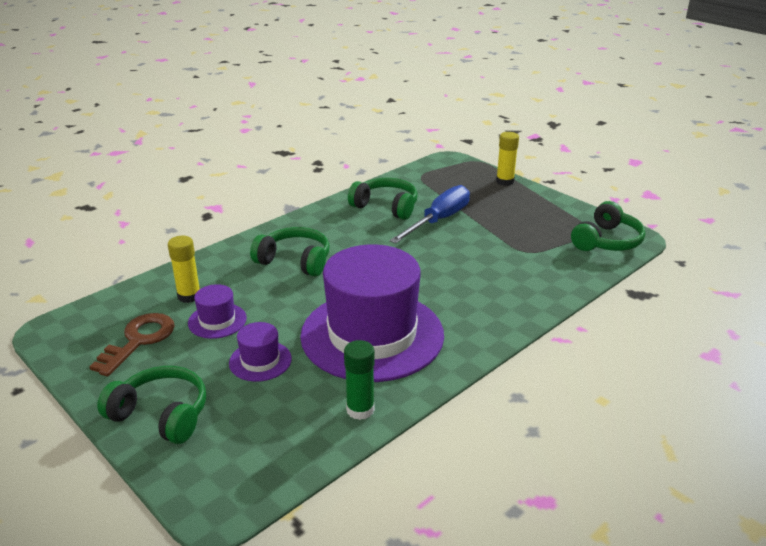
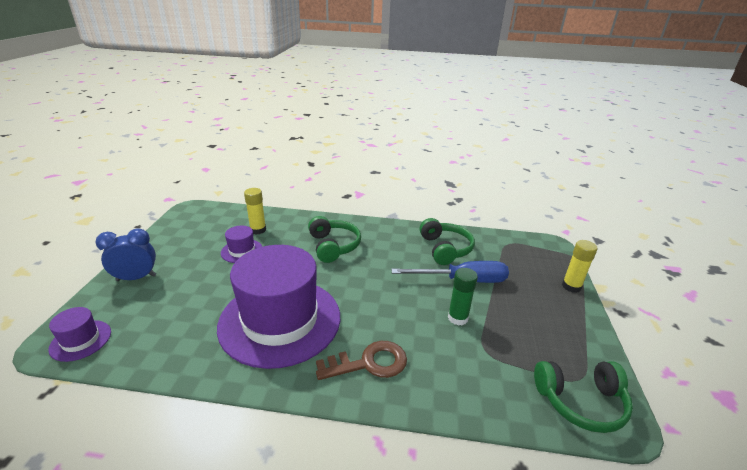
camera: 50 degrees right, 0 degrees up
(139, 340) = (202, 236): brown key -> brown key (369, 363)
(161, 414) = (136, 278): green headphones -> blue clock
(260, 361) = (212, 287): purple hat -> purple hat (81, 340)
(360, 409) = (186, 358): green glue stick -> green glue stick (457, 318)

